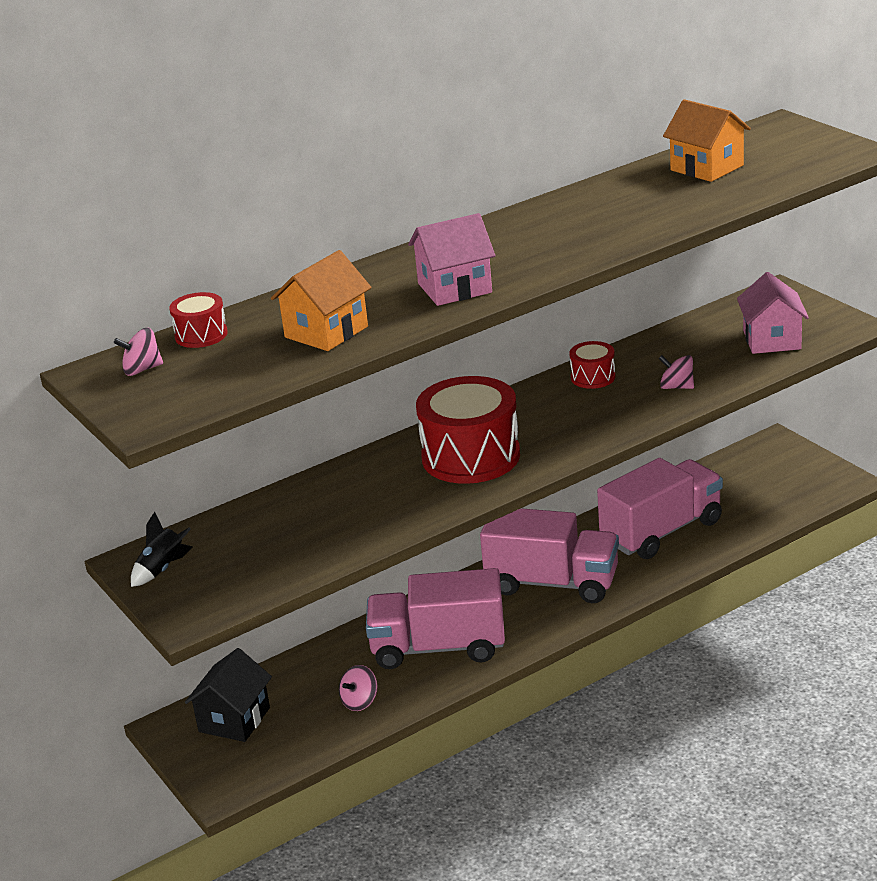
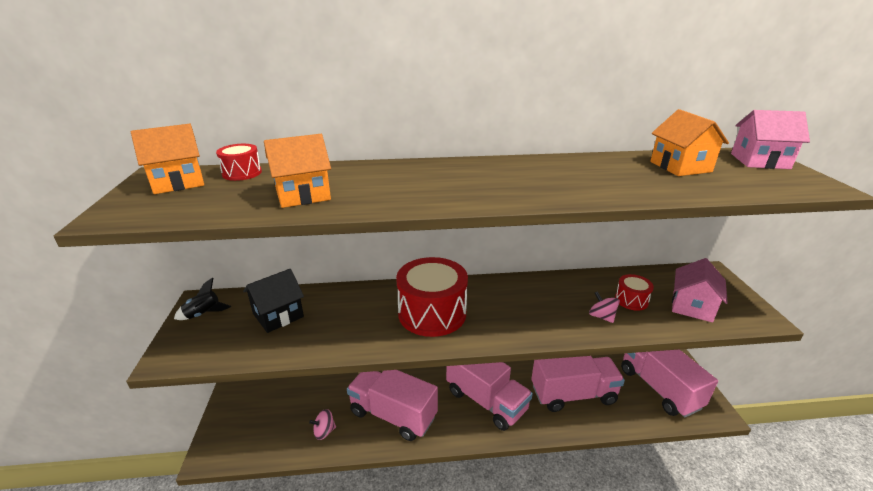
camera: 25 degrees right, 0 degrees up
(142, 369) = (178, 182): pink spinning top -> orange house
(234, 720) = (260, 407): black house -> black house (278, 315)
(454, 288) = (419, 192): pink house -> pink house (759, 161)
(593, 377) = (550, 287): red drum -> red drum (631, 300)
(765, 482) = (659, 388): none -> pink truck

